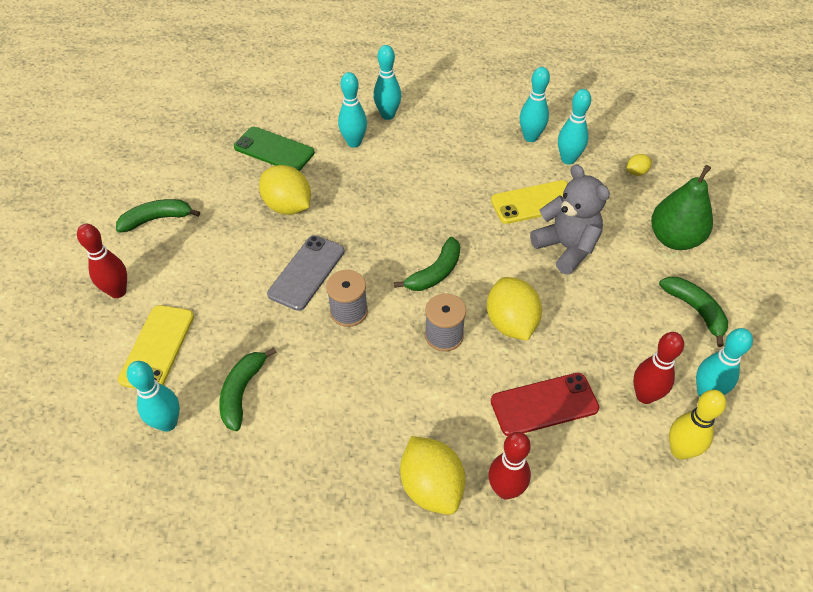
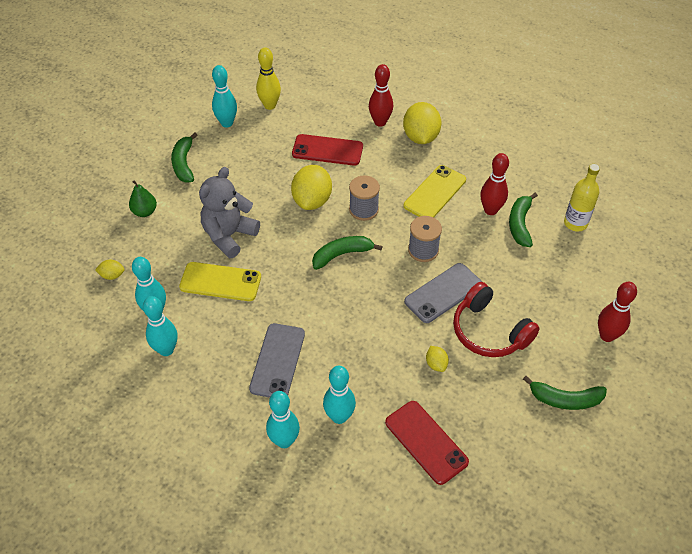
camera: 155 degrees left, 0 degrees up
(157, 347) = (577, 276): yellow phone -> yellow phone (434, 193)
(168, 423) = (575, 223): turquoise bowling pin -> yellow bottle
(242, 392) = (520, 224): green banana -> green banana turned 150 degrees clockwise
(245, 252) = (489, 331): none -> red headphones
(274, 150) = (426, 442): green phone -> red phone
(288, 206) = (436, 364): yellow lemon -> yellow lemon, size x0.47
(431, 161) = (278, 361): none -> grey phone
(566, 248) = (229, 235): grey teddy bear -> grey teddy bear turned 45 degrees clockwise
(645, 396) = (264, 134): red bowling pin -> red bowling pin (490, 210)
(674, 239) = (145, 212): green pear -> green pear, size x0.56

